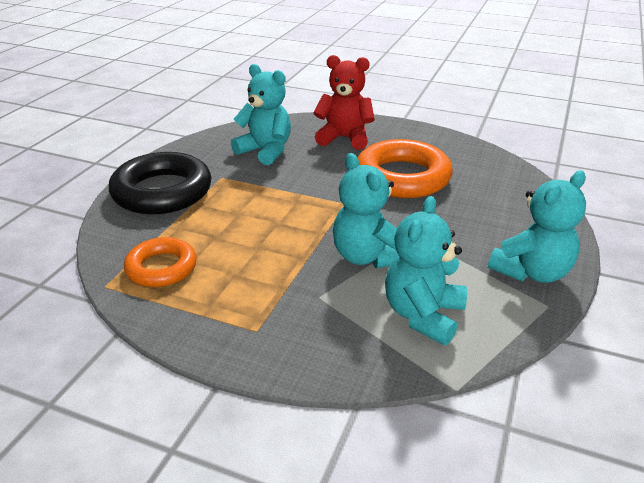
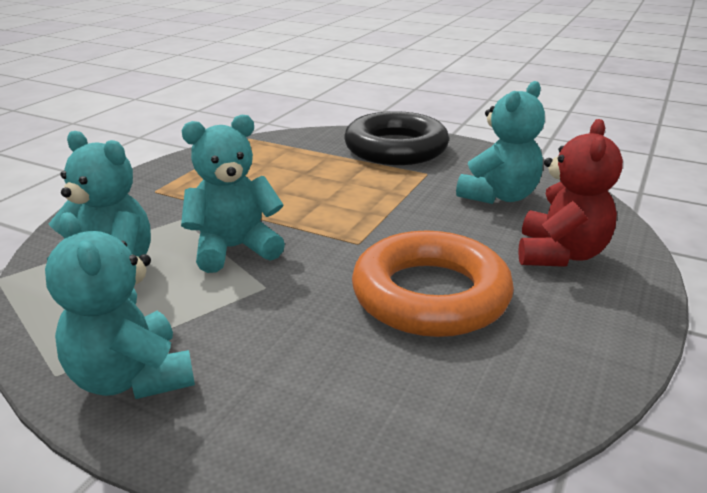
camera: 95 degrees right, 5 degrees down
(161, 268) = (263, 154): orange ring -> none

